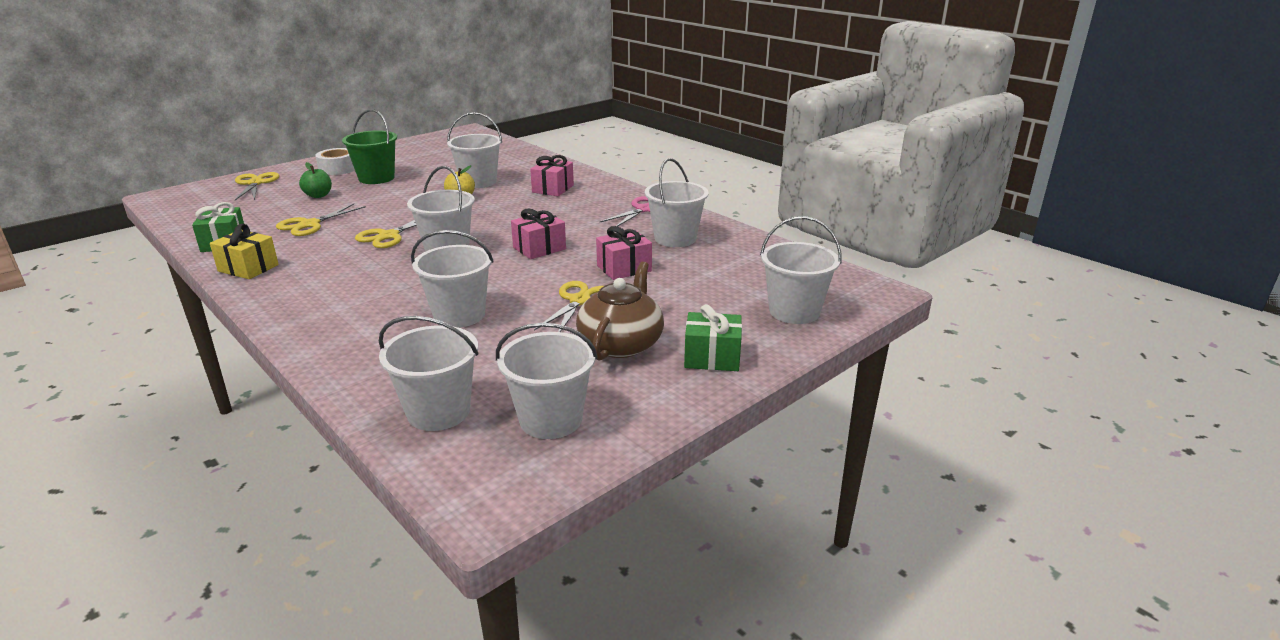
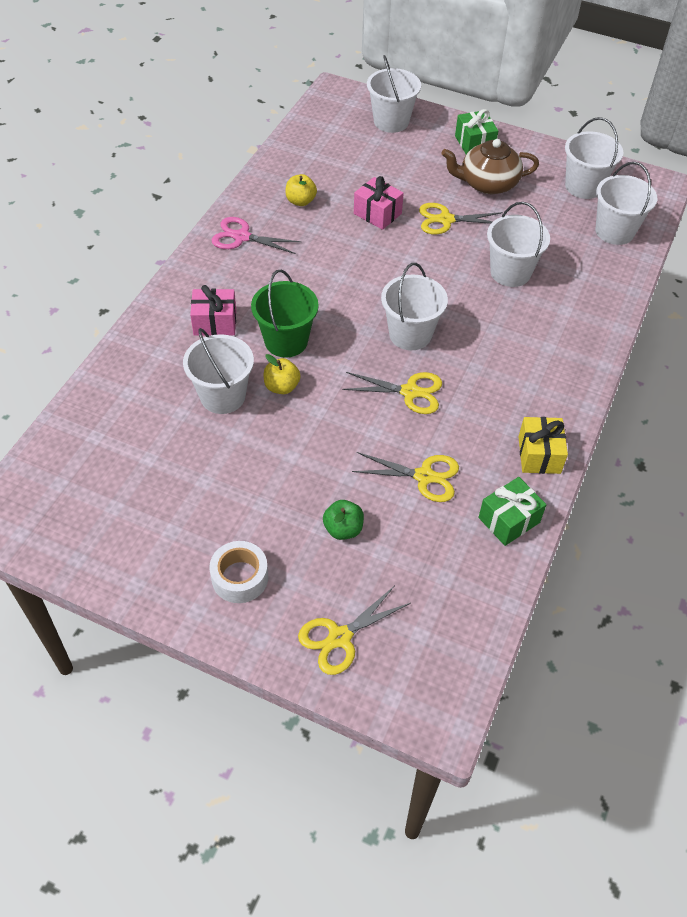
camera: 115 degrees left, 25 degrees up
(376, 178) = (256, 507): green bucket -> green bucket (286, 341)
(539, 248) = (371, 275): pink gift -> none
(675, 238) = (300, 201): white bucket -> yellow apple

